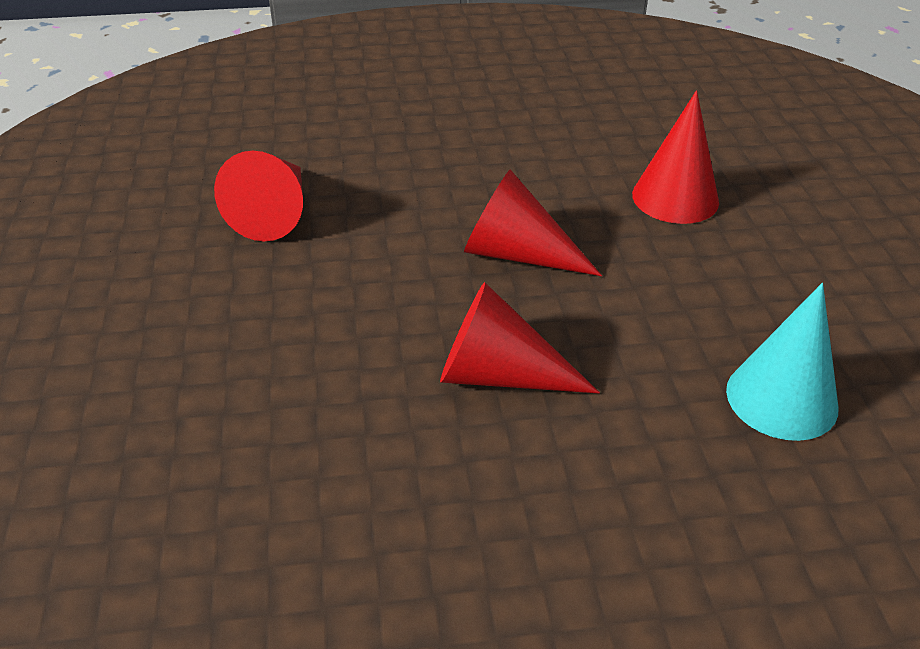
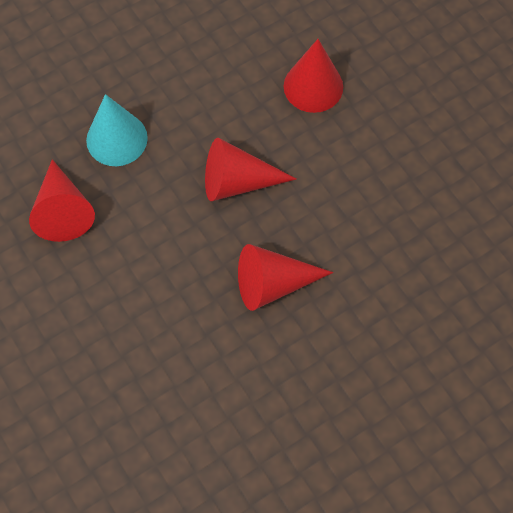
camera: 25 degrees left, 25 degrees up
(781, 398) = (429, 233): turquoise cone -> turquoise cone (116, 139)

